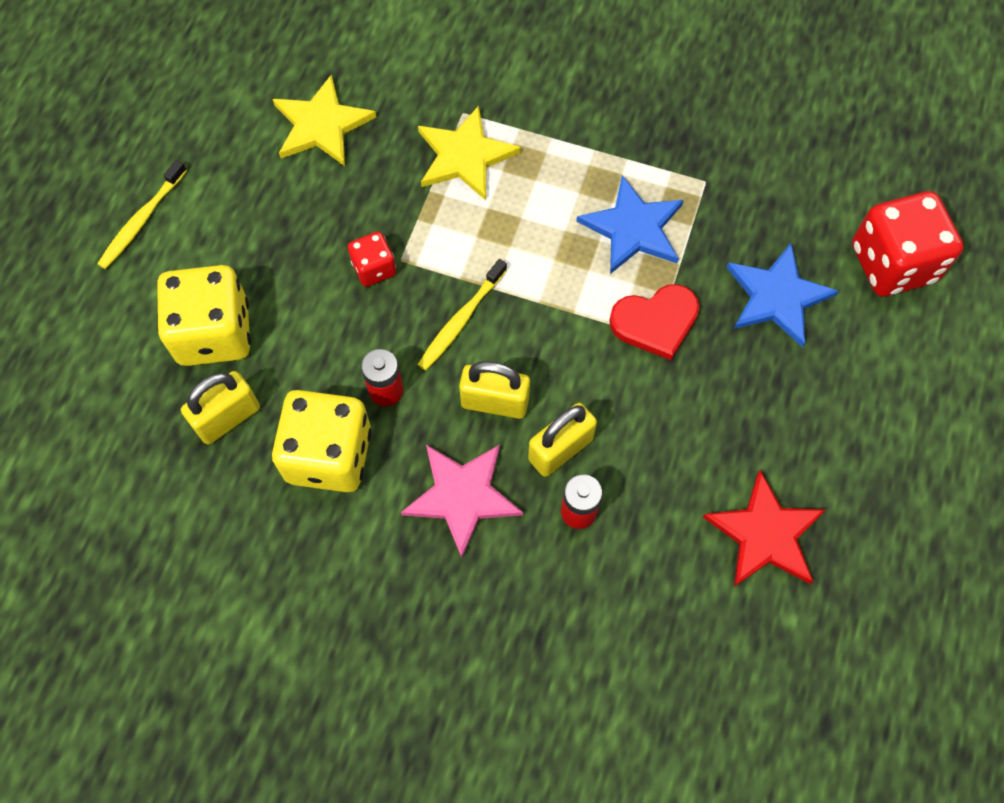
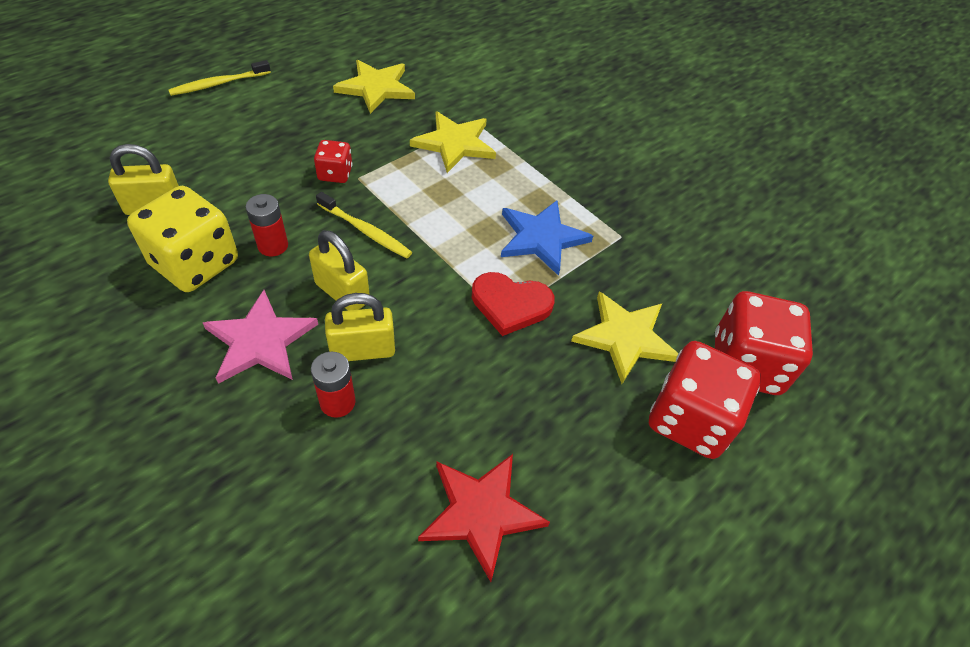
camera: 25 degrees right, 15 degrees down
(214, 333) = (197, 158): yellow dice -> none
(461, 320) = (365, 231): yellow toothbrush -> yellow toothbrush turned 120 degrees counterclockwise
(777, 296) = (625, 337): blue star -> yellow star
(876, 348) = (690, 419): none -> red dice

